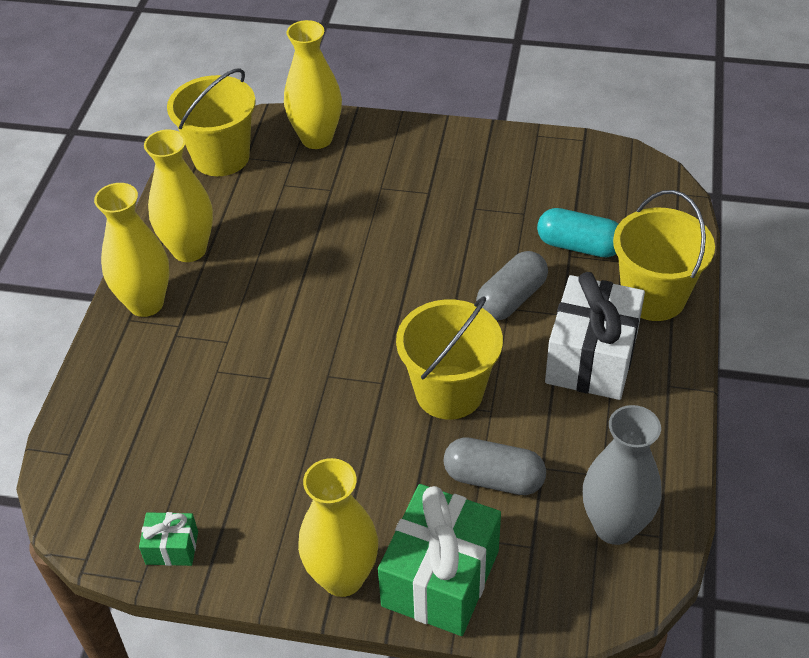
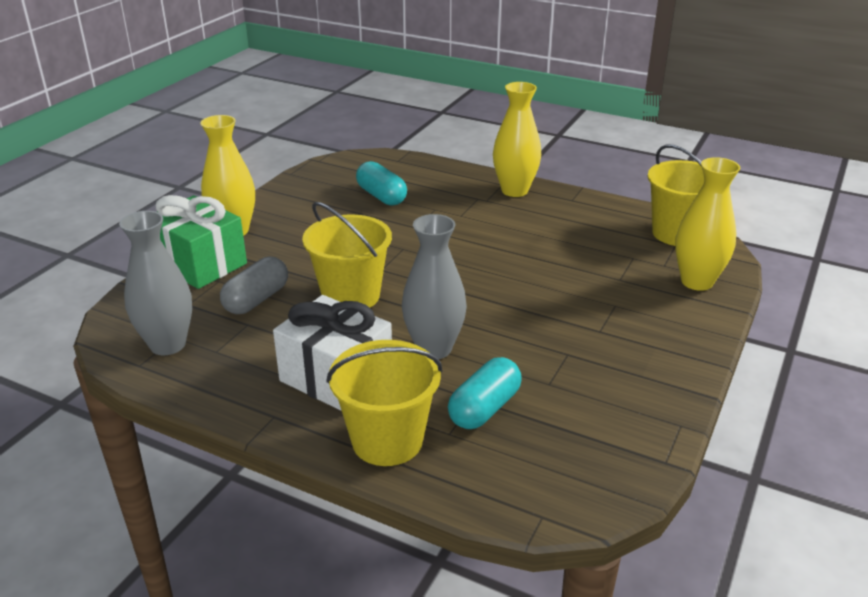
camera: 105 degrees right, 15 degrees down
(172, 548) = (304, 183): green gift -> none
(189, 250) = (565, 210): yellow vase -> none
(194, 438) = (381, 196): none -> turquoise capsule
(511, 299) = (434, 349): grey capsule -> grey vase

